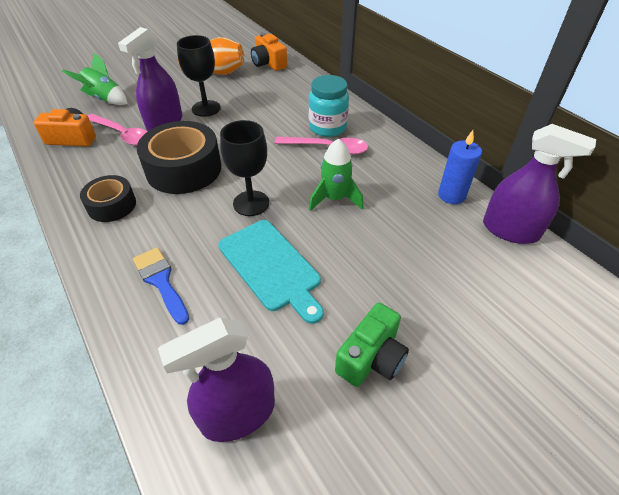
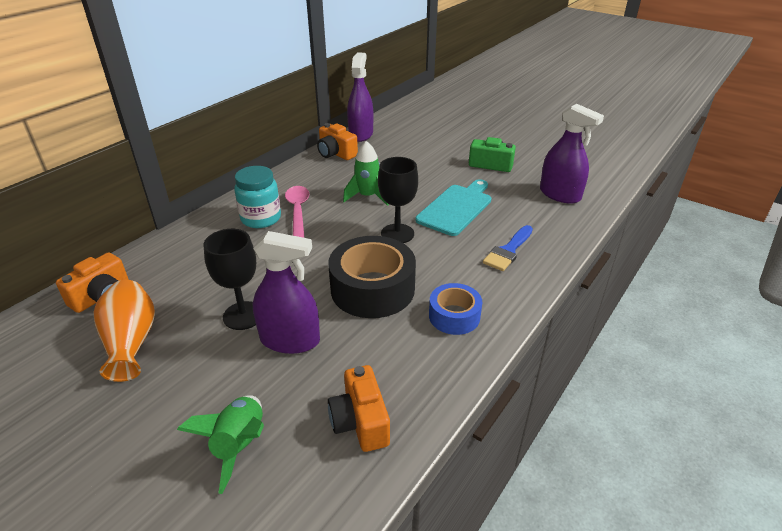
camera: 110 degrees left, 10 degrees down
(112, 205) = (454, 316): black tape -> blue tape
(123, 134) = (330, 370): pink spoon -> none
(451, 195) = (336, 153): blue candle -> orange camera

